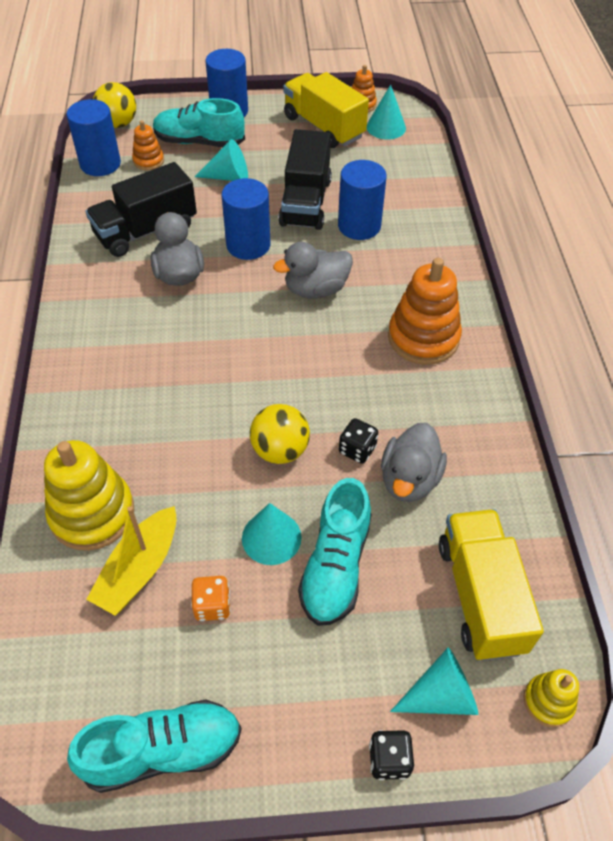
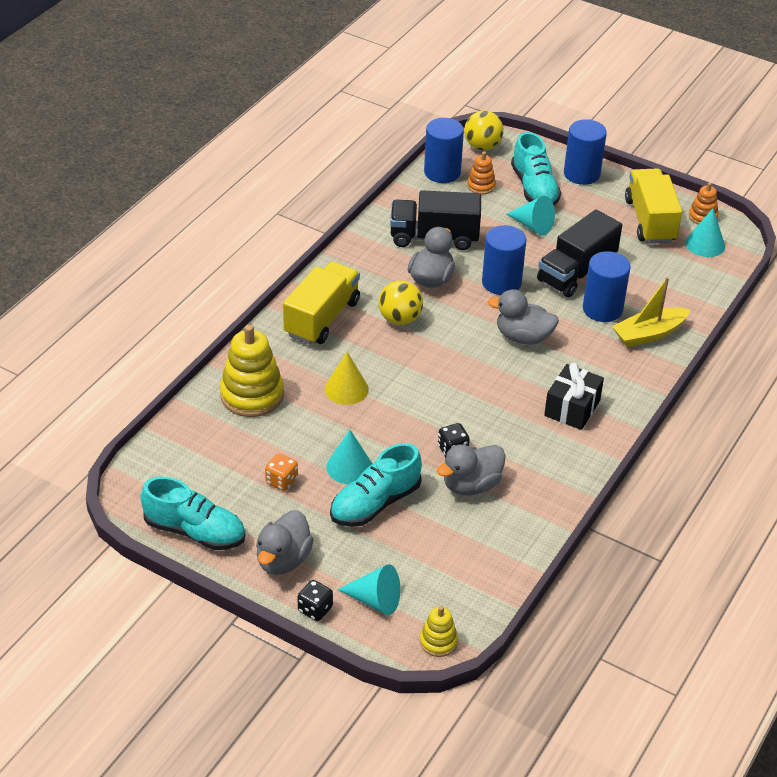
camera: 35 degrees right, 10 degrees down
(139, 569) = (255, 439): yellow boat -> yellow boat (649, 334)
(192, 443) = (346, 389): none -> yellow cone
(199, 142) = (534, 188): turquoise shoe -> turquoise shoe turned 150 degrees counterclockwise
(280, 450) = (400, 423): yellow ball -> yellow ball (400, 319)
(298, 715) = (283, 560): none -> grey duck
(423, 338) = (572, 408): orange stacking toy -> black gift
(480, 596) = (452, 569): yellow truck -> yellow truck (322, 318)

